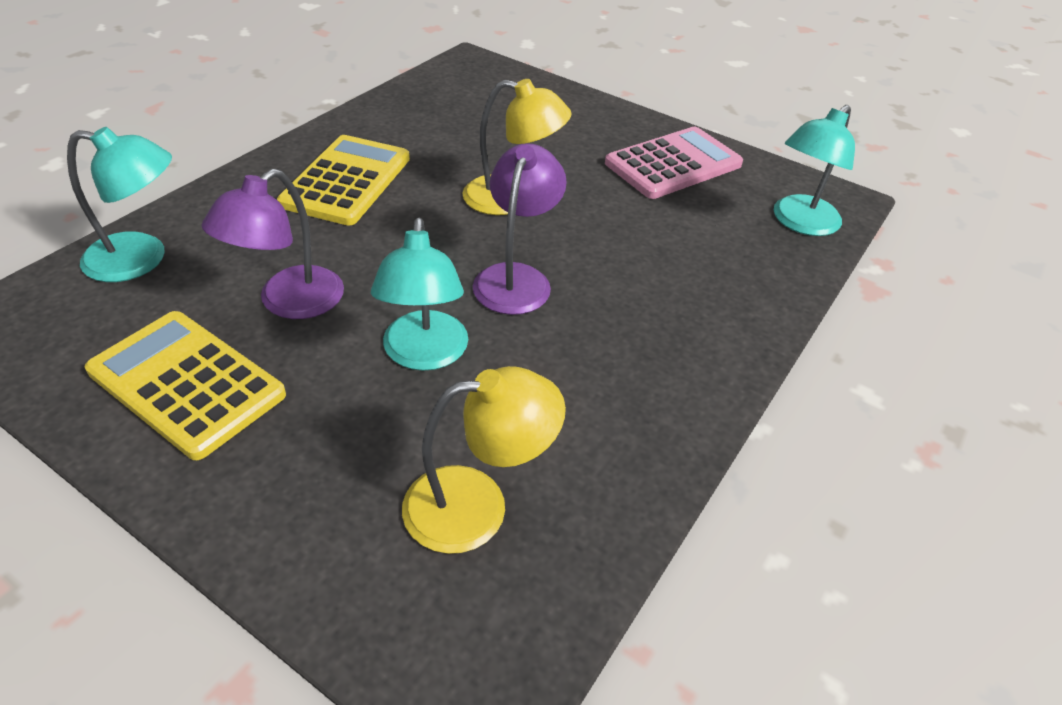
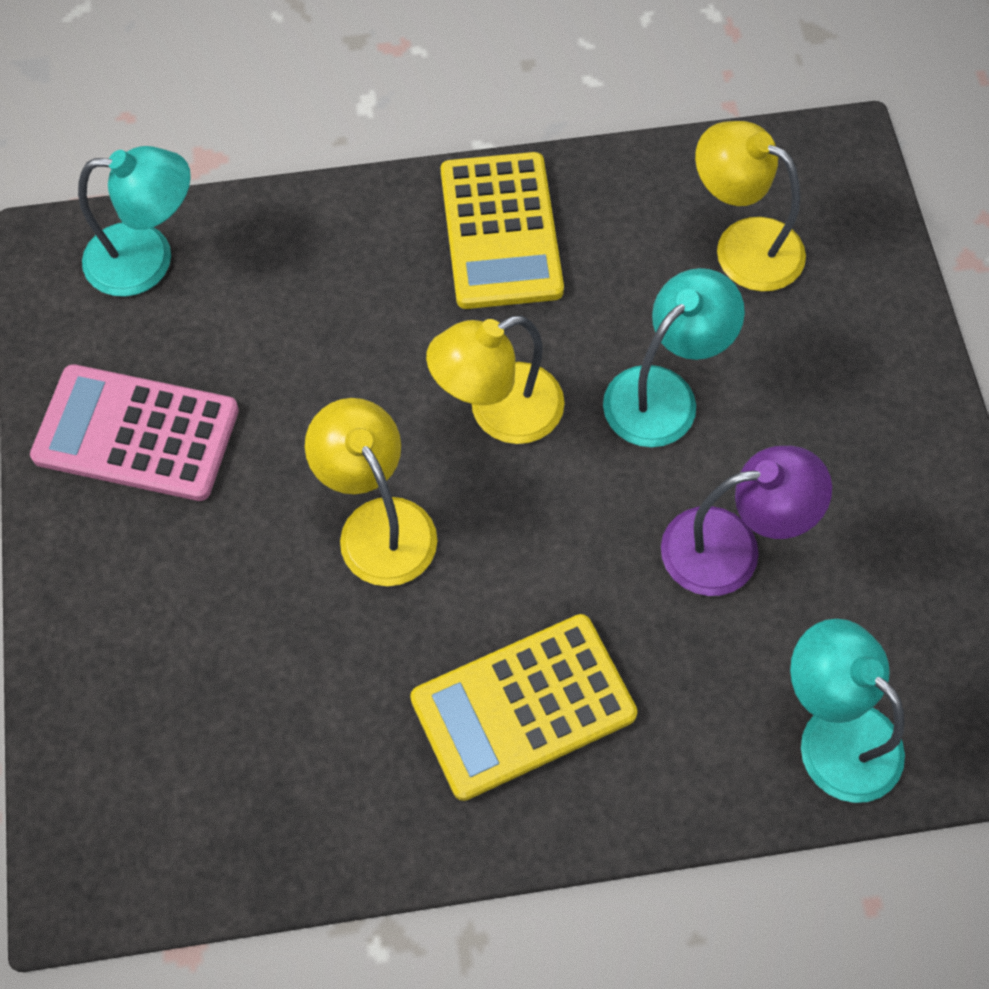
camera: 130 degrees left, 20 degrees up
(186, 383) = (879, 516): yellow calculator -> yellow calculator (501, 231)
(516, 278) = (498, 412): purple lamp -> yellow lamp

